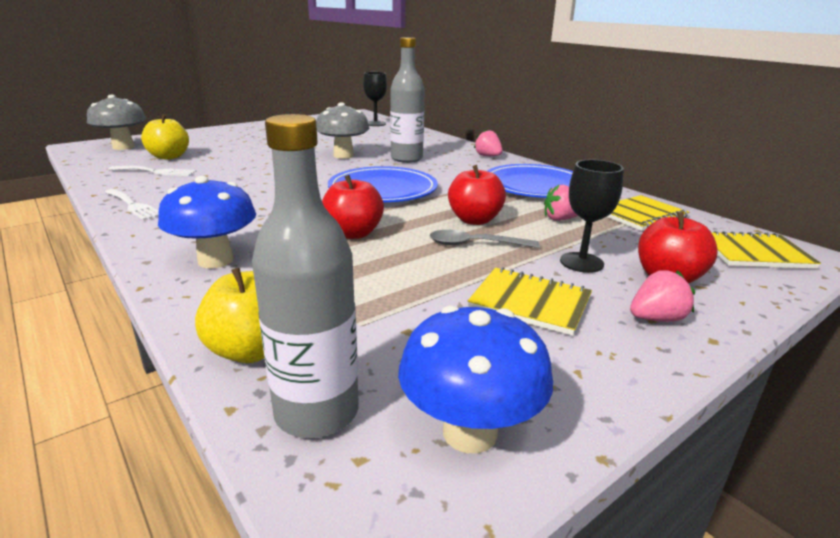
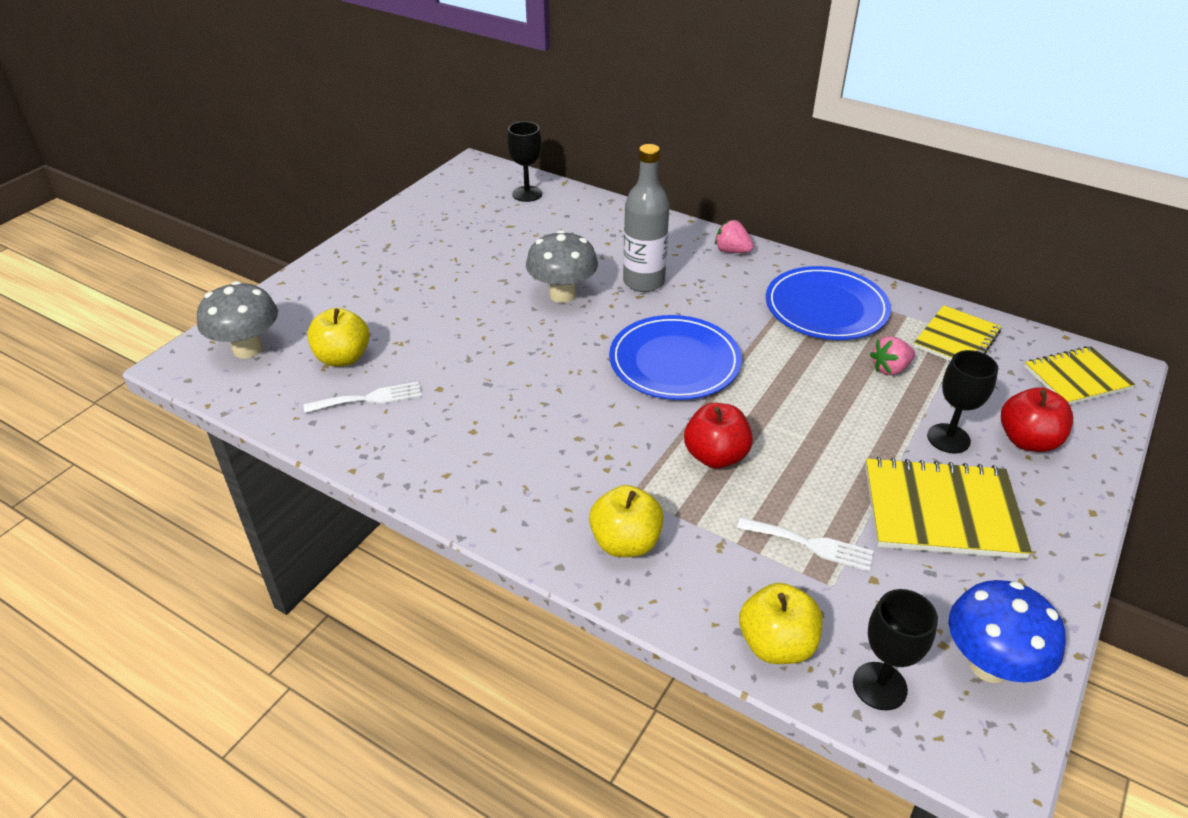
camera: 20 degrees left, 15 degrees up
(133, 206) = (429, 478): white fork -> white fork (810, 544)
(215, 260) = (625, 542): blue mushroom -> yellow apple
(317, 412) = (879, 686): grey bottle -> black goblet
(474, 220) = (811, 395): red apple -> none
(475, 244) = (841, 439): grey spoon -> none
(530, 303) = (941, 511): yellow notebook -> yellow notebook, size x1.51
(656, 318) = (1043, 499): pink strawberry -> none

